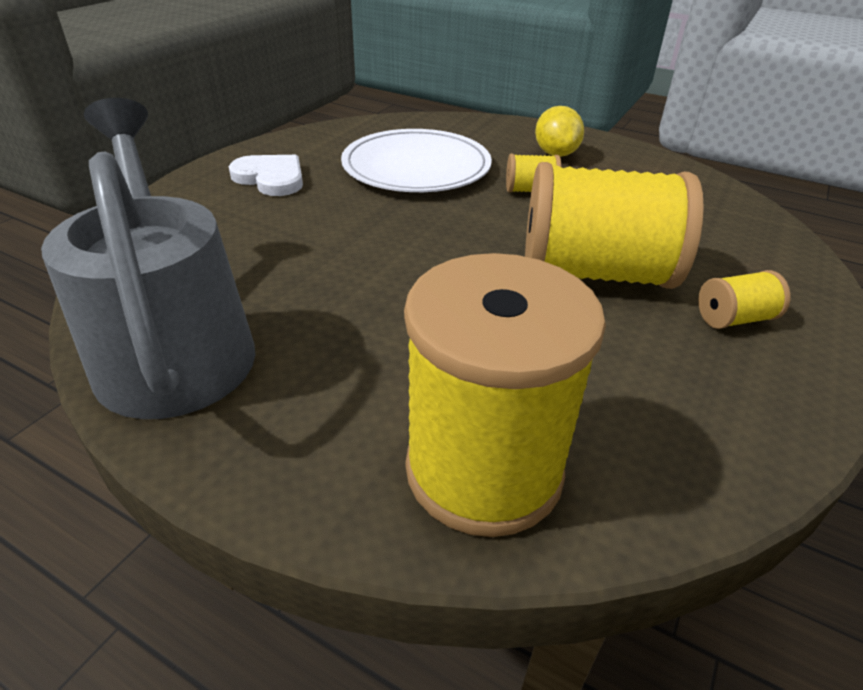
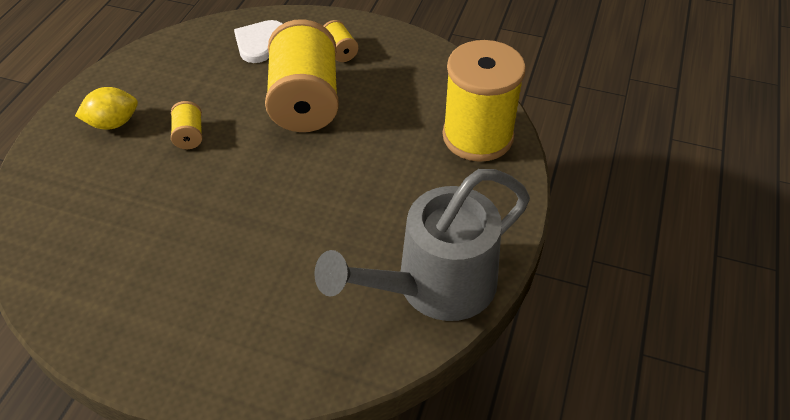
camera: 100 degrees left, 10 degrees up
(271, 178) = (178, 317): white heart -> white heart (260, 43)
(416, 167) = (145, 212): white plate -> none

